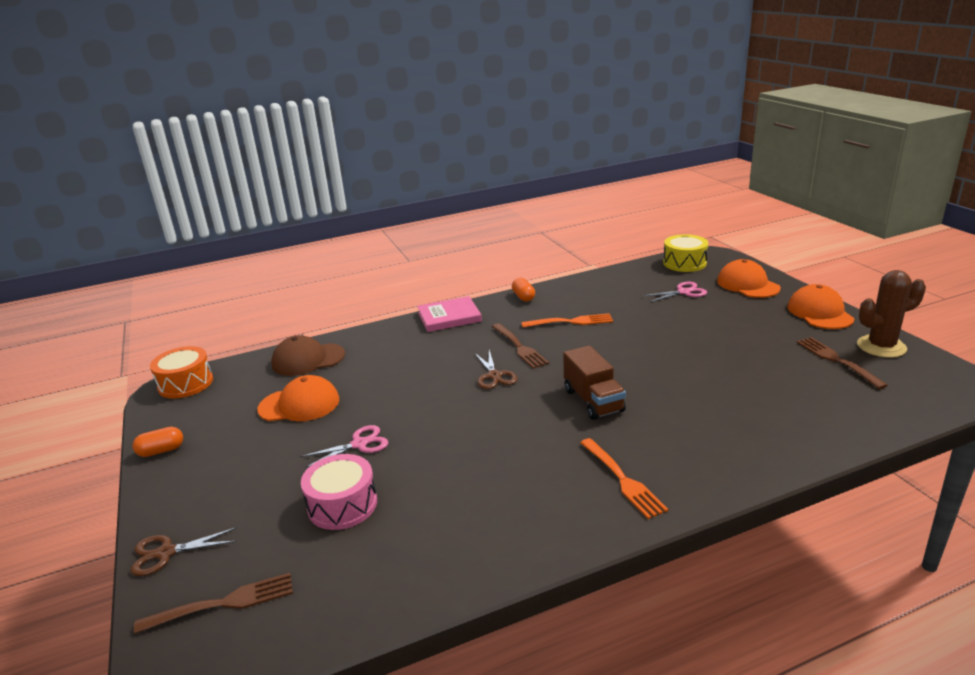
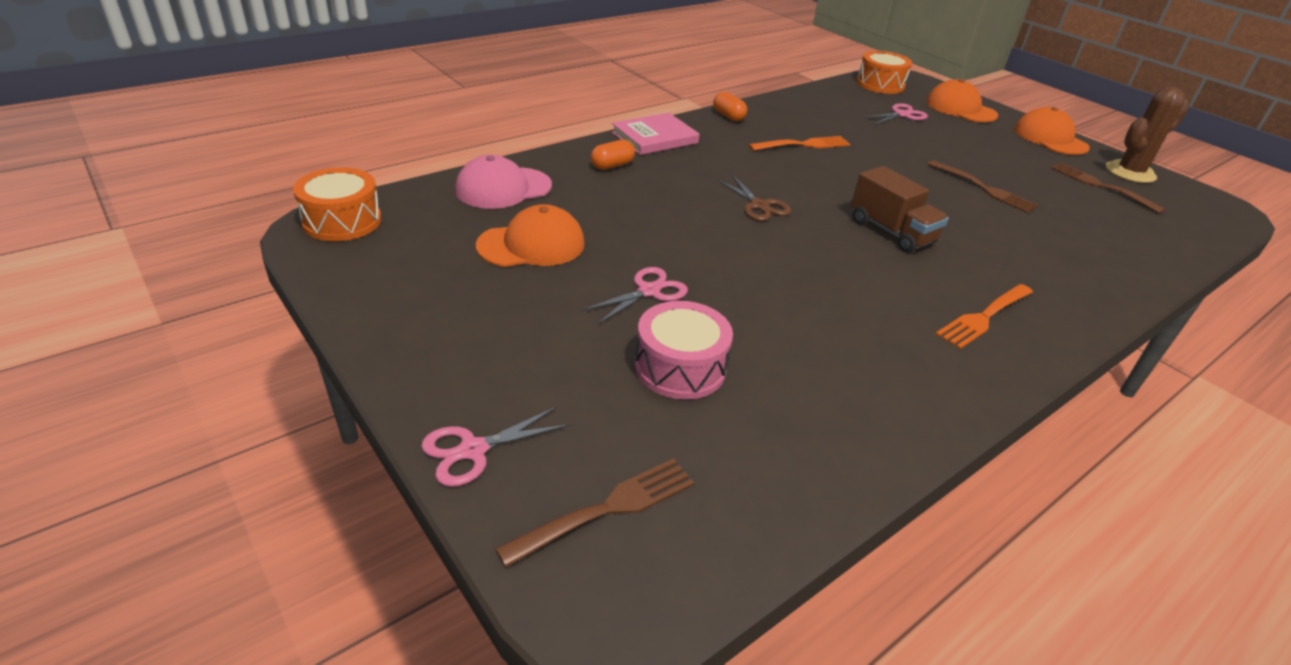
camera: 20 degrees left, 10 degrees up
(161, 451) = (367, 312): orange capsule -> orange capsule (612, 165)
(166, 553) = (473, 450): brown scissors -> pink scissors
(308, 359) = (503, 188): brown cap -> pink cap
(519, 347) = (764, 173): brown fork -> brown fork (983, 188)
(622, 479) = (984, 316): orange fork -> orange fork turned 90 degrees clockwise
(684, 263) = (880, 84): yellow drum -> orange drum

